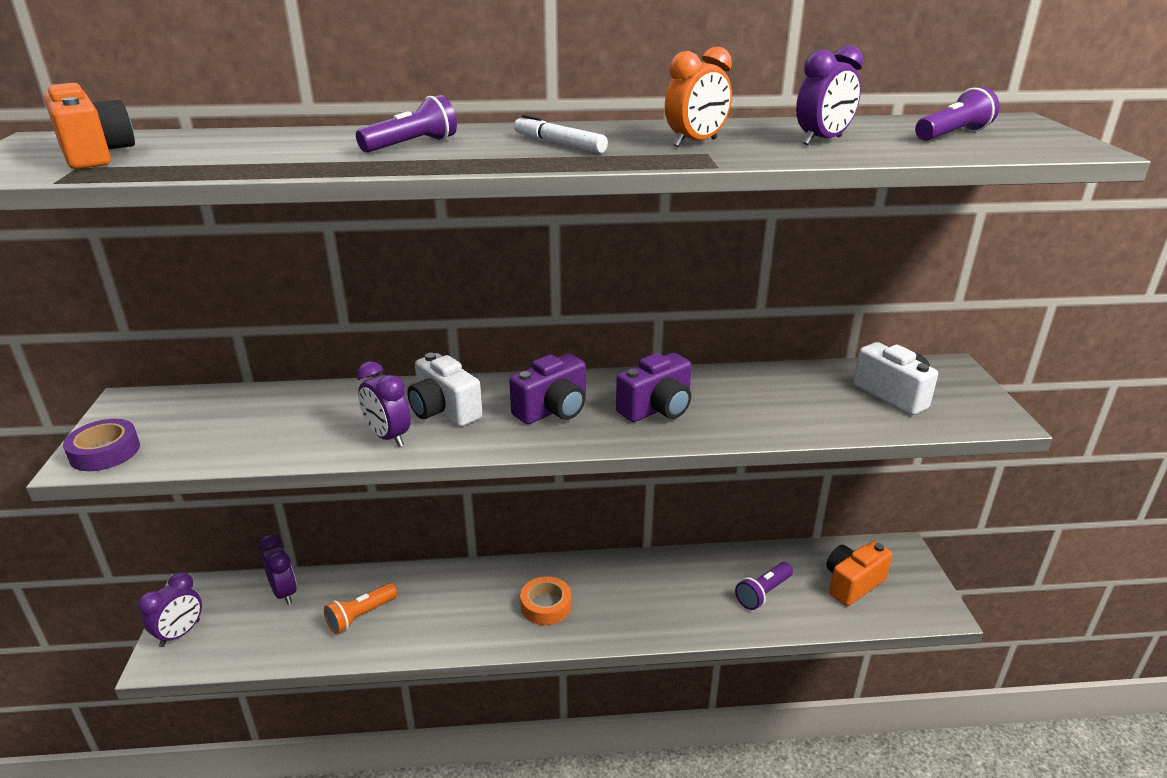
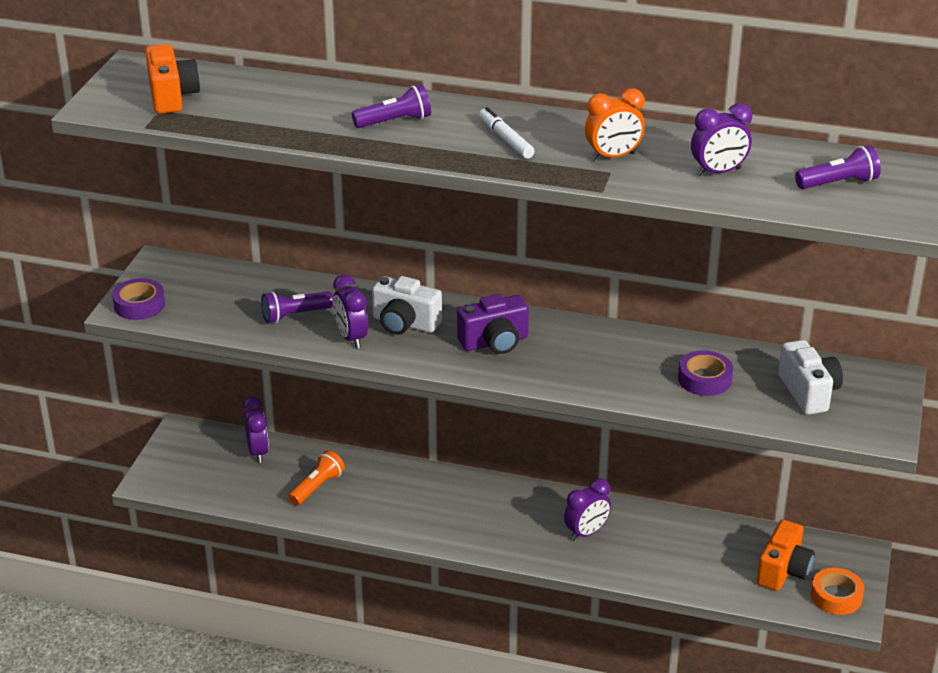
camera: 20 degrees right, 5 degrees up
(180, 633) = (167, 465): purple clock -> purple clock (586, 532)
(361, 616) = (317, 487): orange flashlight -> orange flashlight turned 150 degrees clockwise
(444, 410) = (405, 323): white camera -> white camera turned 45 degrees counterclockwise
(546, 605) = (480, 518): orange tape -> orange tape (836, 596)
(657, 408) = (584, 360): purple camera -> none
(763, 593) = (689, 557): purple flashlight -> purple flashlight (295, 315)
(789, 402) = (704, 379): none -> purple tape
(852, 584) = (783, 570): orange camera -> orange camera turned 135 degrees clockwise

